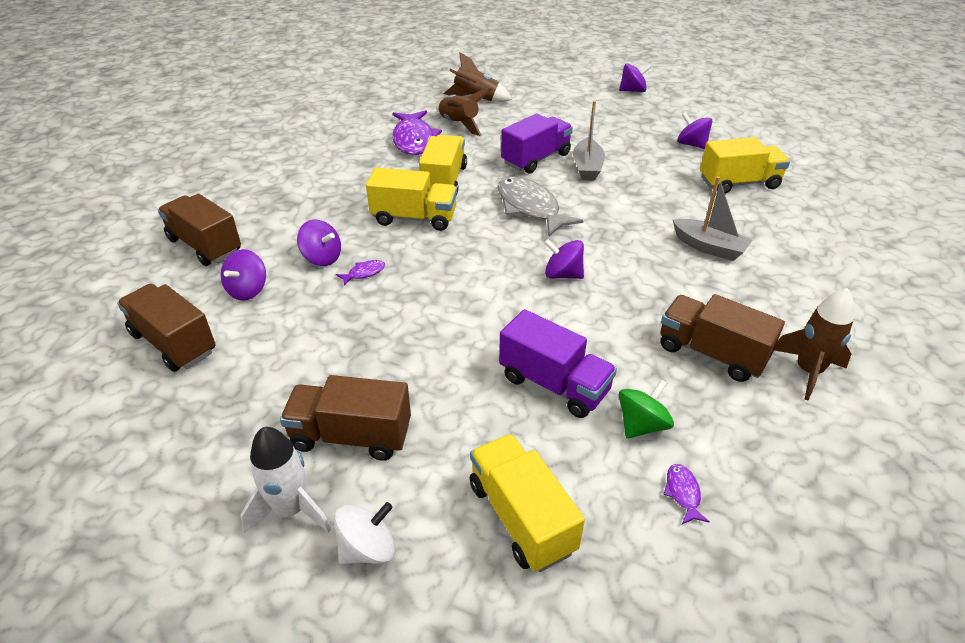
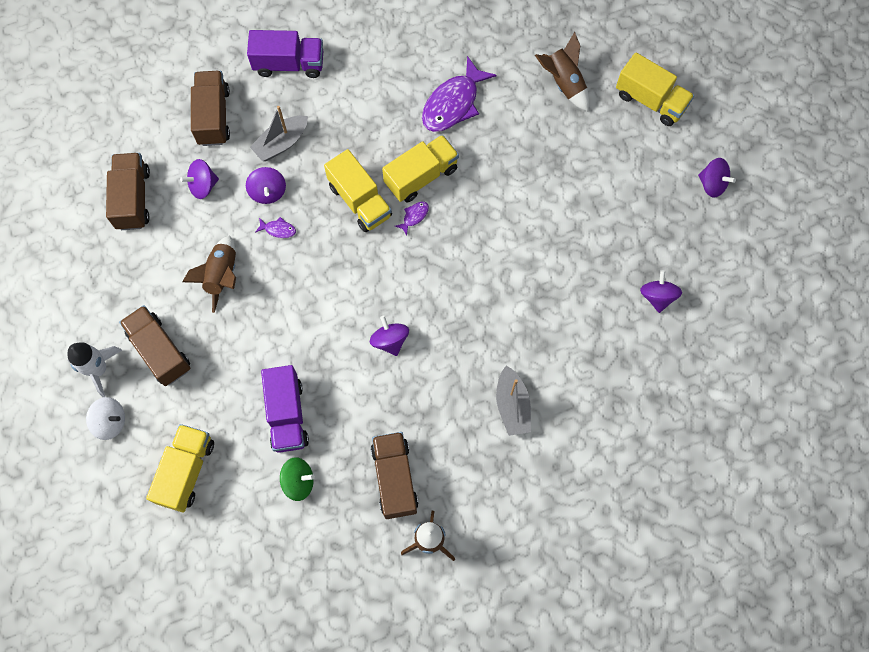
camera: 45 degrees right, 30 degrees up
(459, 124) = (509, 110): brown rocket -> brown rocket (222, 276)
(530, 208) = (445, 259): grey fish -> none
(536, 159) = (515, 207): purple truck -> purple truck (289, 64)
(587, 167) = (539, 251): grey boat -> grey boat (281, 143)
(683, 493) = (269, 533): purple fish -> purple fish (414, 216)
(739, 183) = (627, 370): yellow truck -> yellow truck (650, 100)

